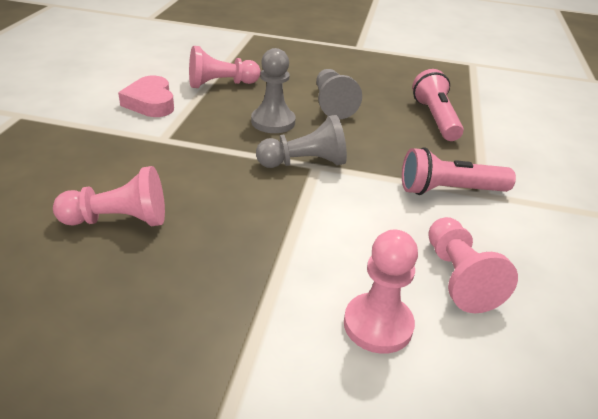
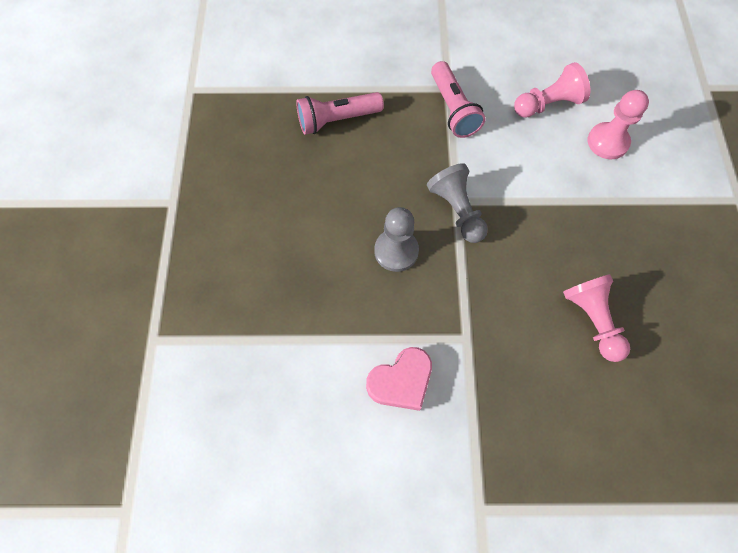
camera: 100 degrees left, 30 degrees up
(221, 84) = (330, 325): pink pawn -> none
(332, 104) = (339, 206): grey pawn -> none

